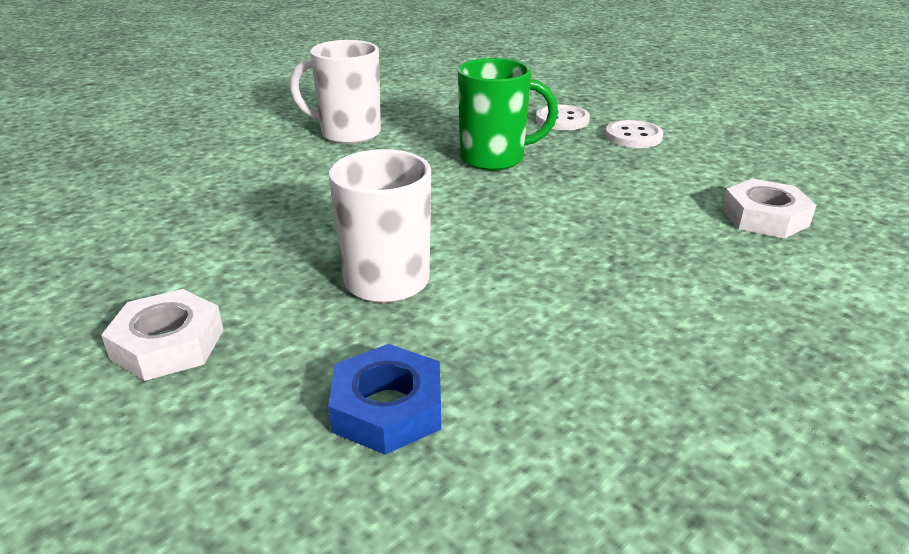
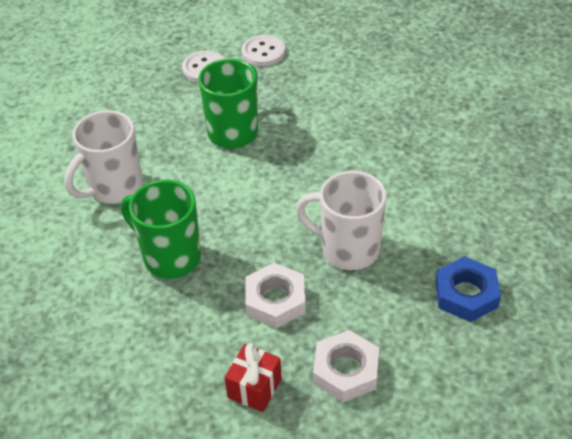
camera: 55 degrees left, 15 degrees up
(110, 288) = (254, 388): none -> red gift
(279, 184) = (170, 257): none -> green mug
(765, 217) = (406, 65): white nut -> white nut (275, 300)

